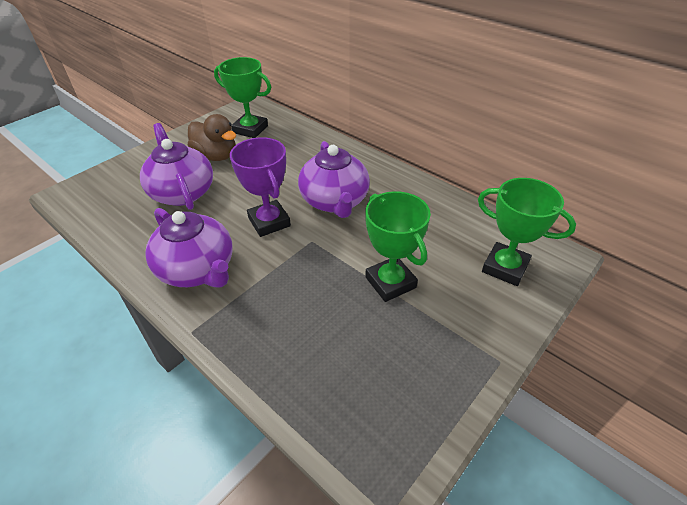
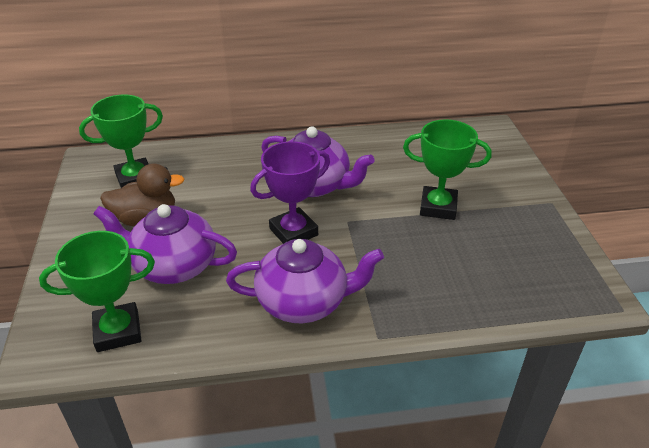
camera: 50 degrees left, 5 degrees down
(269, 222) = (293, 232): purple trophy -> purple trophy turned 45 degrees counterclockwise
(505, 267) = (478, 153): green trophy -> green trophy (118, 331)

